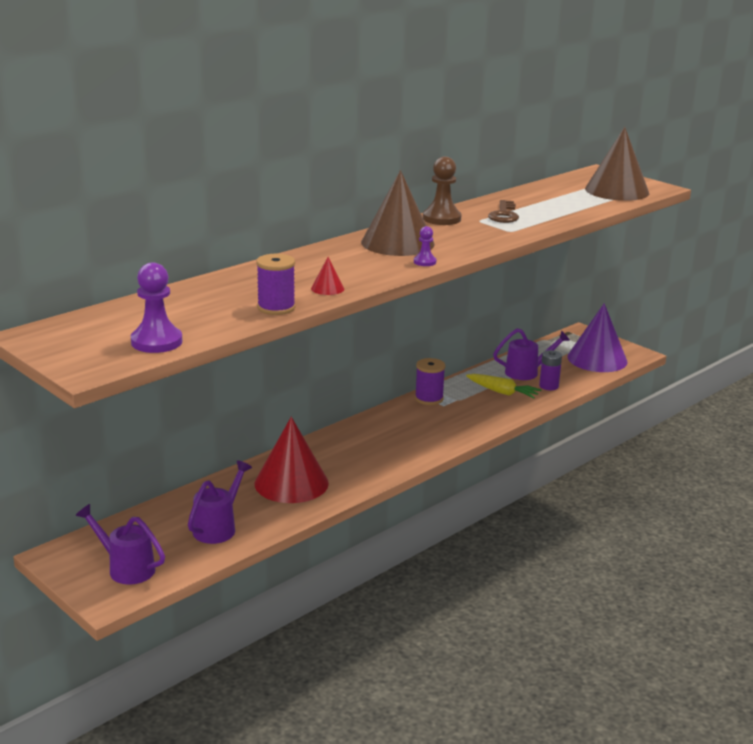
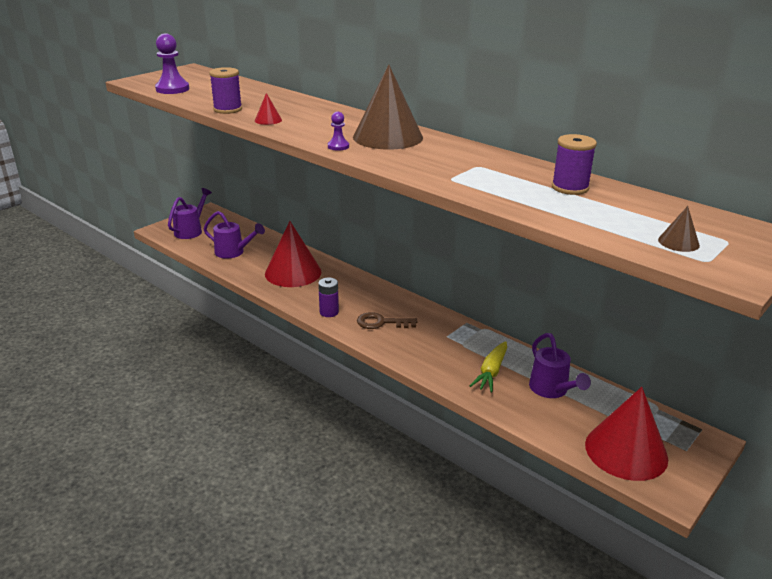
camera: 85 degrees right, 5 degrees up
(429, 398) = (457, 327): purple spool -> purple spool (570, 188)
(441, 218) = (472, 151): brown pawn -> none
(504, 215) = (507, 176): brown key -> brown key (382, 322)
(548, 386) = (522, 406): purple battery -> purple battery (329, 312)
(597, 359) = (626, 451): purple cone -> red cone
(617, 190) = (678, 242): brown cone -> brown cone, size x0.41

